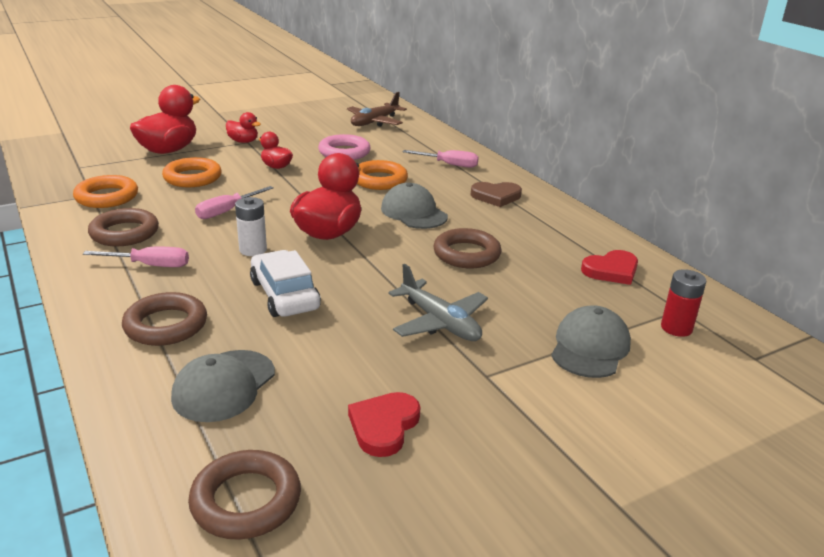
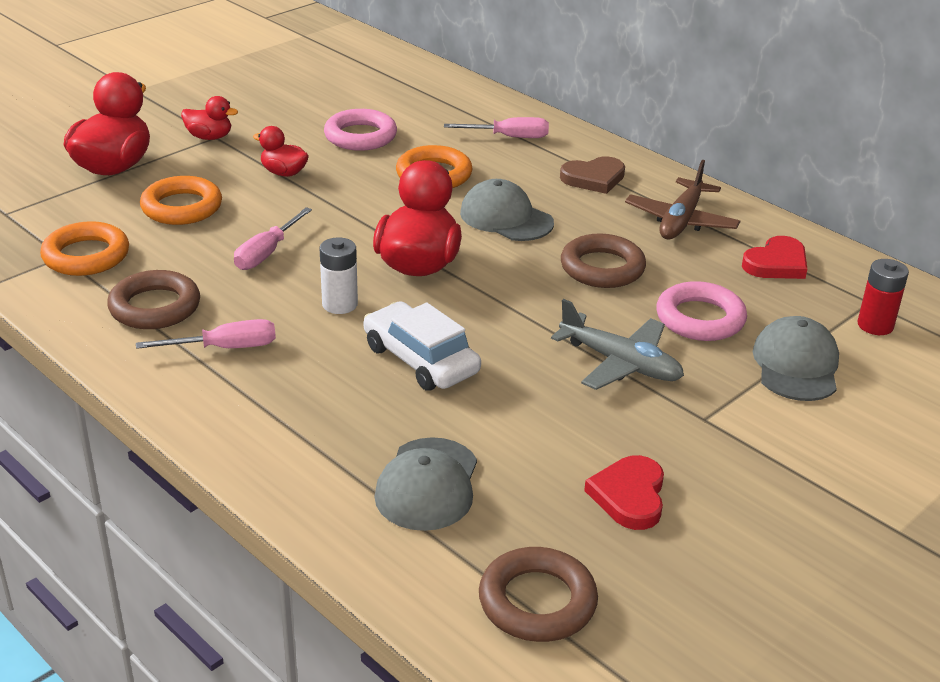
camera: 15 degrees left, 5 degrees up
(166, 325) = (306, 424): brown ring -> none
(375, 122) = (370, 79): brown plane -> brown plane (681, 221)
(525, 300) = (700, 318): none -> pink ring

